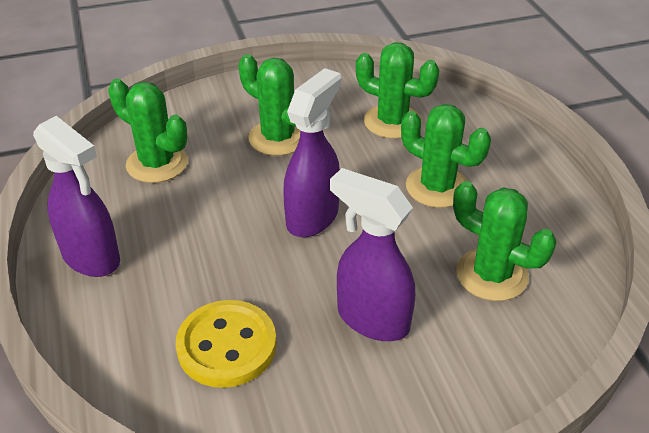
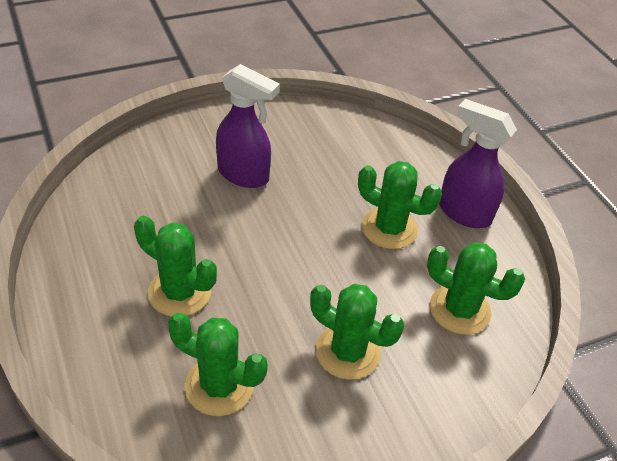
camera: 170 degrees right, 5 degrees up
(227, 346) = (340, 157): yellow button -> none
(313, 217) = (296, 255): purple spray bottle -> none
(491, 275) = (149, 208): green cactus -> green cactus (389, 228)

